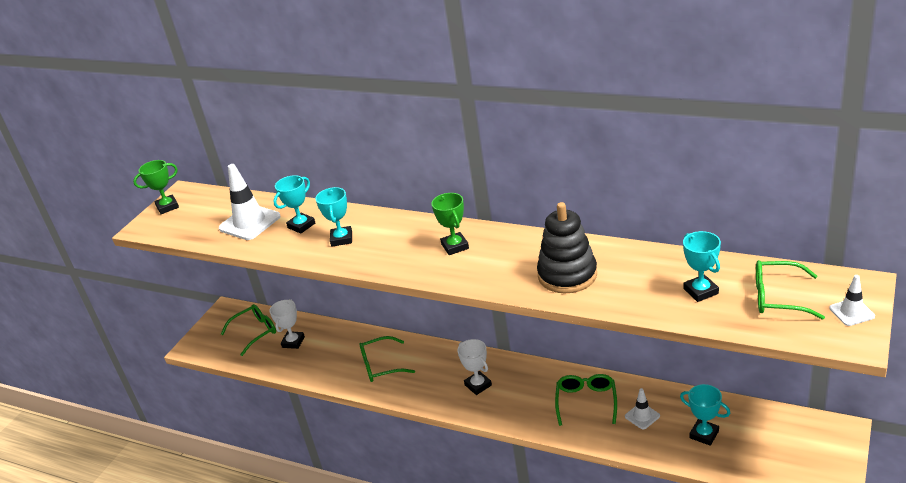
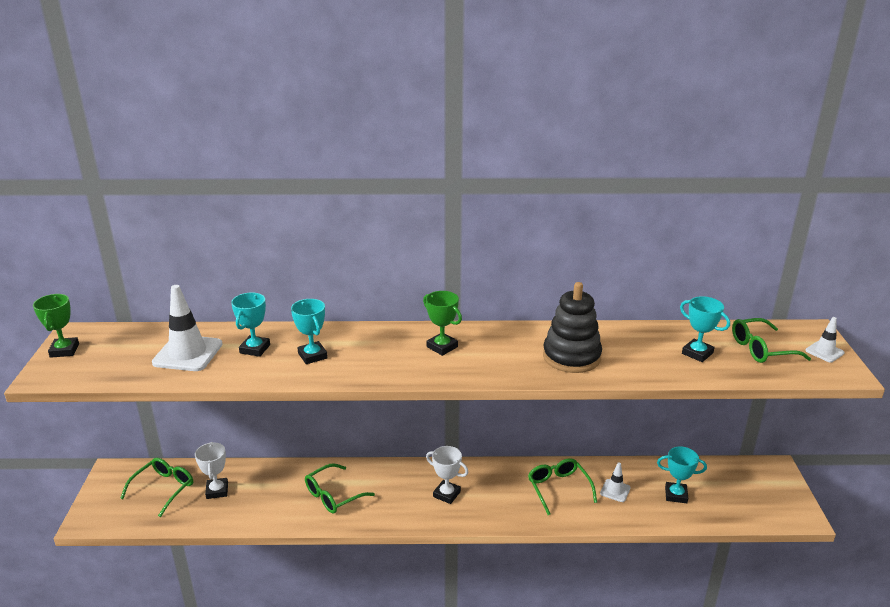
camera: 30 degrees left, 5 degrees down
(167, 207) = (64, 350): green trophy -> green trophy turned 45 degrees counterclockwise

